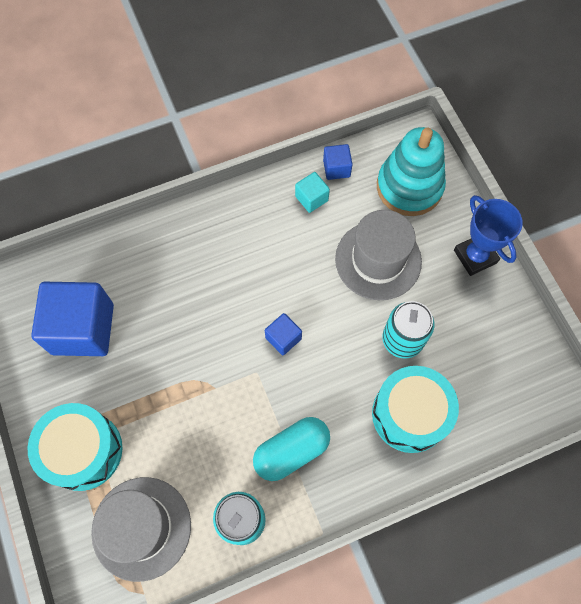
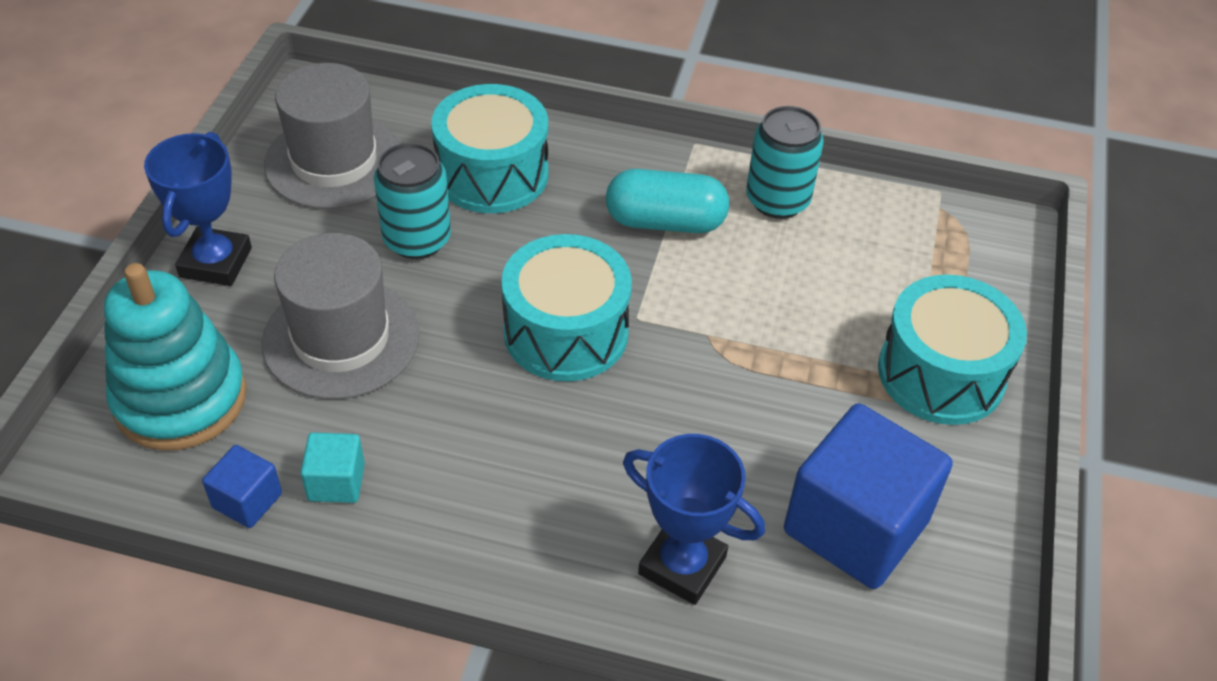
camera: 145 degrees left, 20 degrees down
(141, 528) = (907, 259): grey hat -> grey hat (334, 161)
(146, 260) = (682, 565): none -> blue trophy
(283, 338) = (566, 332): blue cube -> turquoise drum

